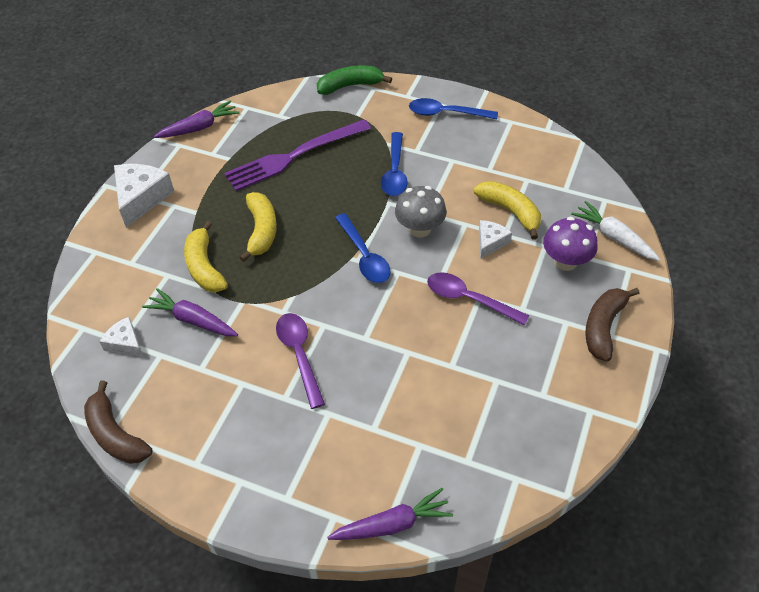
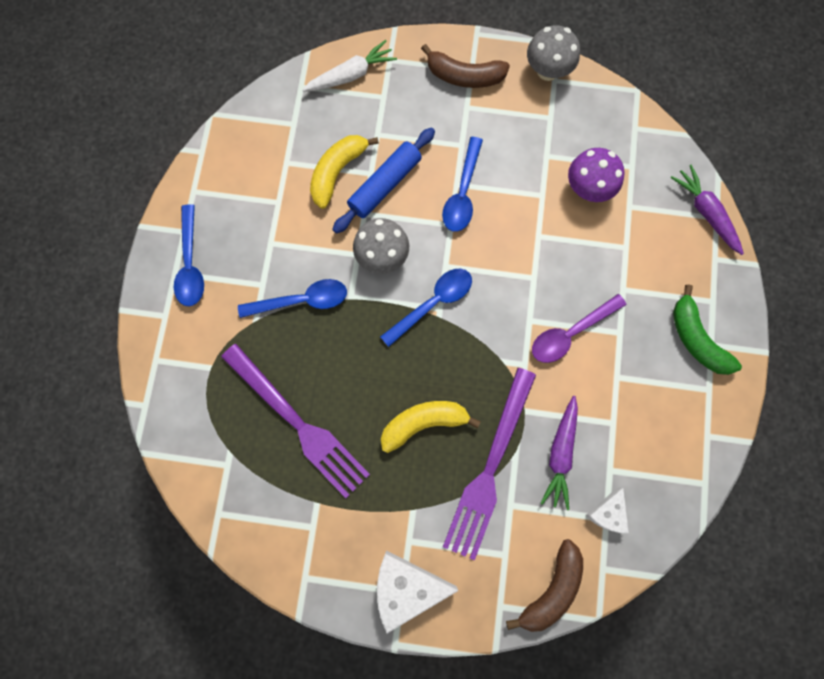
camera: 105 degrees left, 25 degrees up
(115, 435) = (706, 476): brown banana -> brown banana (551, 588)
(199, 127) = (268, 563): purple carrot -> none
(204, 267) = (489, 468): yellow banana -> purple fork
(350, 86) = (155, 391): green banana -> green banana (696, 339)
(469, 299) = (462, 193): purple spoon -> blue spoon
(490, 242) = (385, 185): white cheese -> blue rolling pin
(565, 261) = (393, 114): purple mushroom -> purple mushroom (588, 188)
(603, 406) = (547, 70): none -> grey mushroom
(613, 237) = (351, 75): white carrot -> white carrot turned 150 degrees counterclockwise

